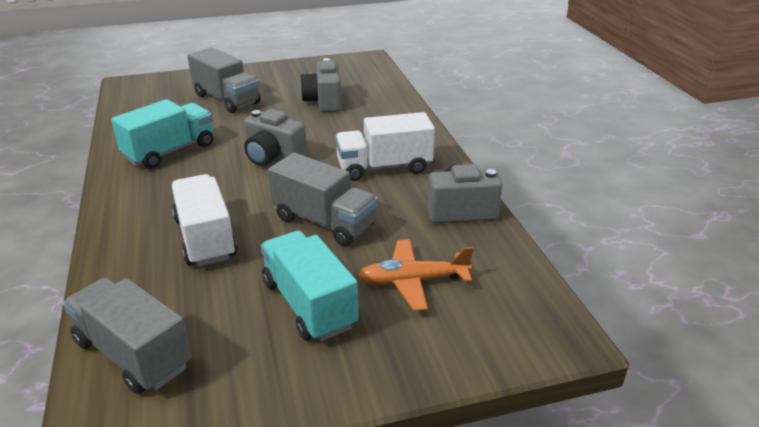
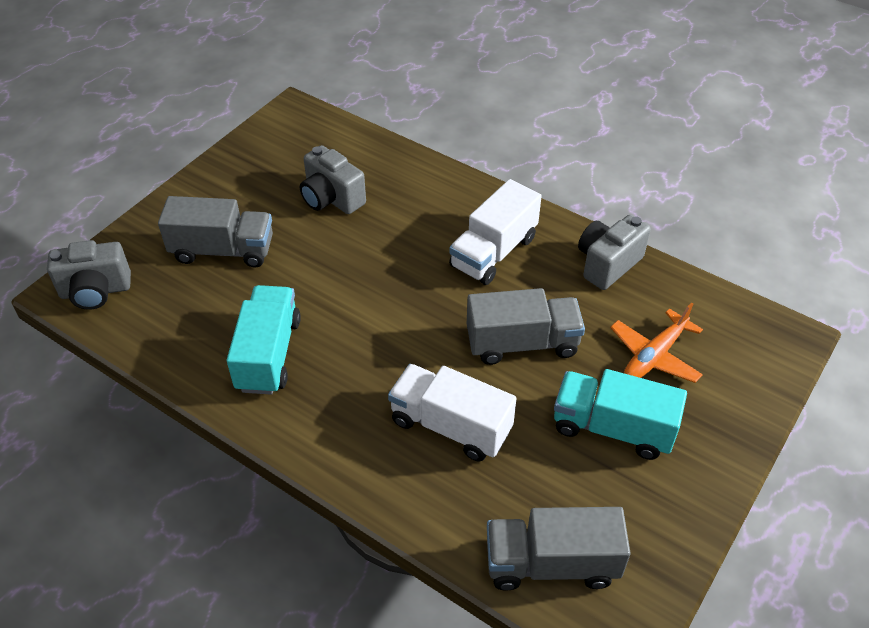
camera: 40 degrees left, 15 degrees up
(273, 158) = (383, 300): grey camera -> grey camera (96, 291)

